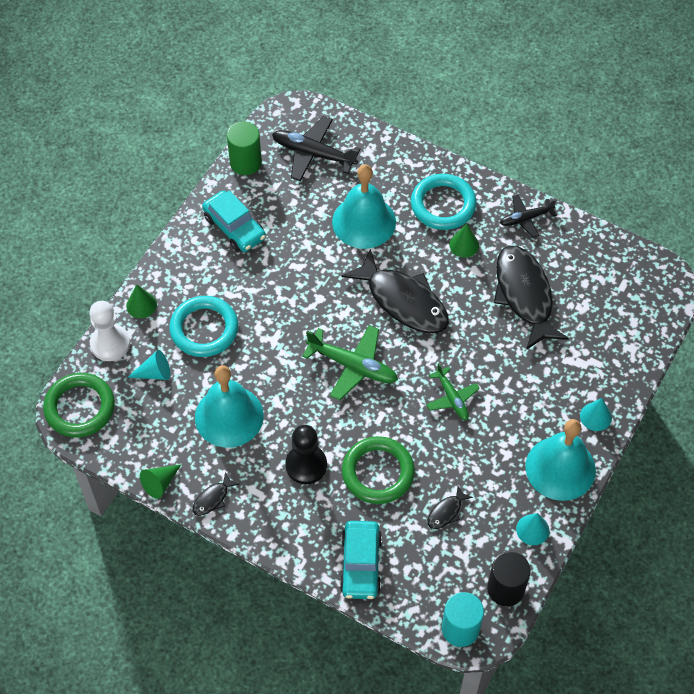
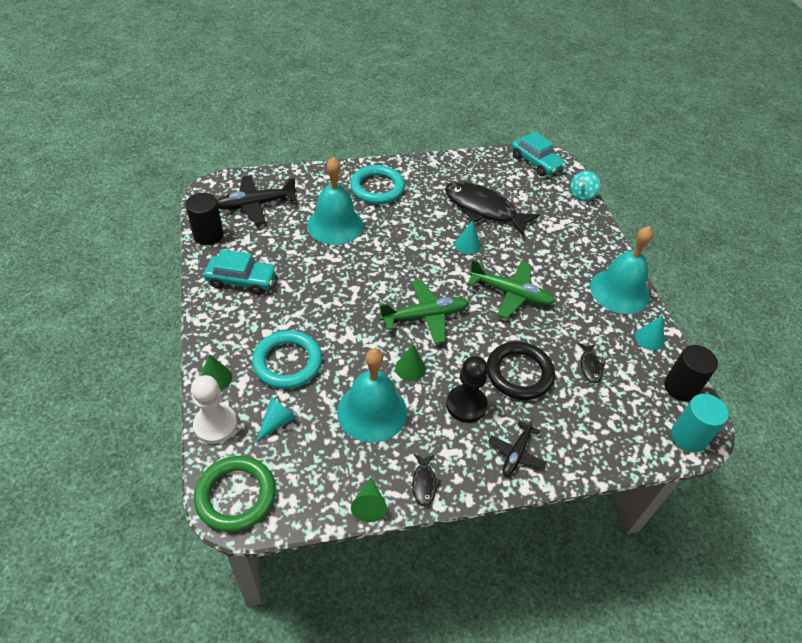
camera: 45 degrees left, 10 degrees down
(245, 162) = (208, 235): green cylinder -> black cylinder
(361, 564) = (580, 445): turquoise car -> turquoise car (536, 162)
(378, 472) = (519, 373): green ring -> black ring
(403, 301) = (414, 256): black fish -> none
(451, 398) = (510, 294): green plane -> green plane, size x1.60
(464, 244) = (415, 202): green cone -> green cone (410, 368)
(526, 218) = (436, 169): black plane -> black plane (516, 453)
(595, 416) = (602, 249): turquoise cone -> turquoise cone (468, 245)
(648, 346) = (582, 195): none -> turquoise spinning top

